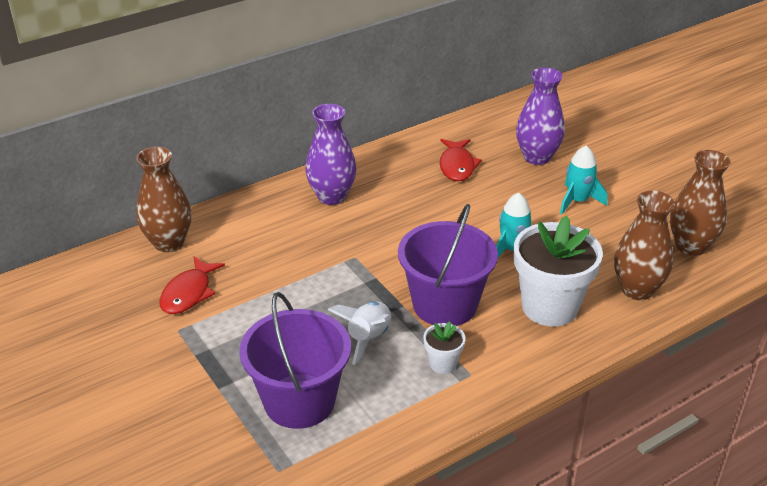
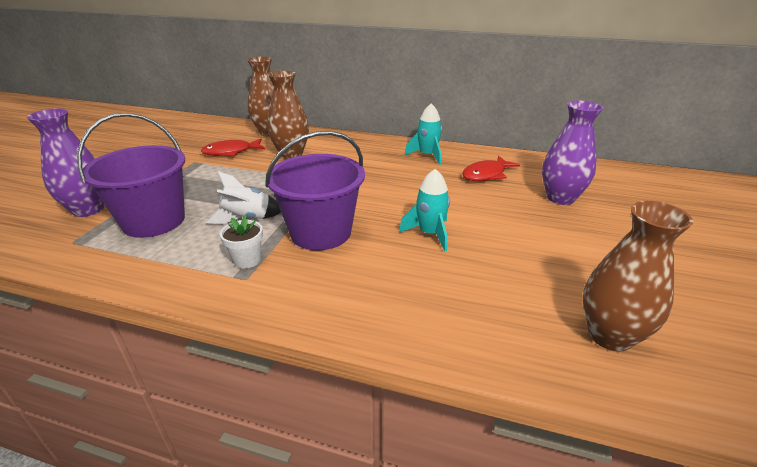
camera: 50 degrees right, 5 degrees down
(332, 196) = (379, 152): purple vase -> purple vase (88, 209)
(549, 307) = (382, 283): white flower pot -> none
(577, 201) = (545, 238): turquoise rocket -> turquoise rocket (427, 156)
(637, 290) = (481, 327): brown vase -> brown vase (291, 154)

